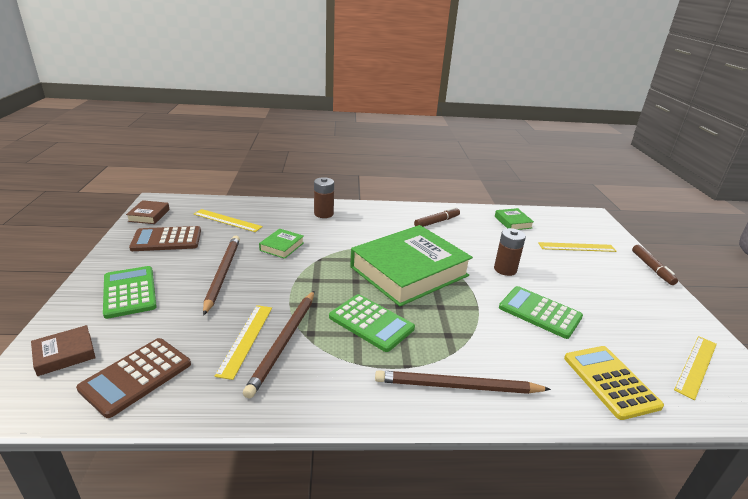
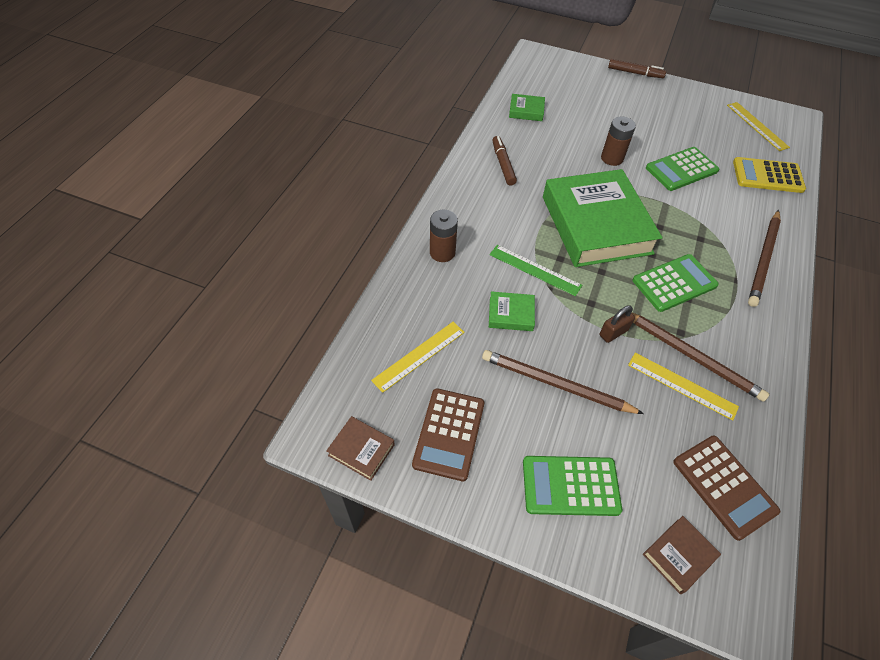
camera: 65 degrees left, 25 degrees up
(65, 354) = (679, 555): brown book -> brown book turned 60 degrees clockwise
(282, 246) = (511, 314): green book -> green book turned 45 degrees counterclockwise
(289, 294) = (613, 332): none -> brown padlock
(334, 250) = (535, 270): none -> green ruler
(577, 247) = (588, 95): yellow ruler -> none

